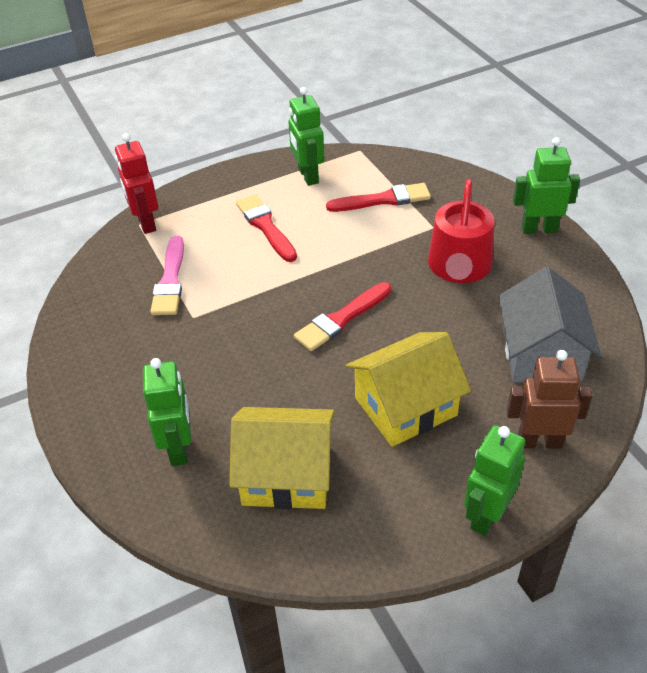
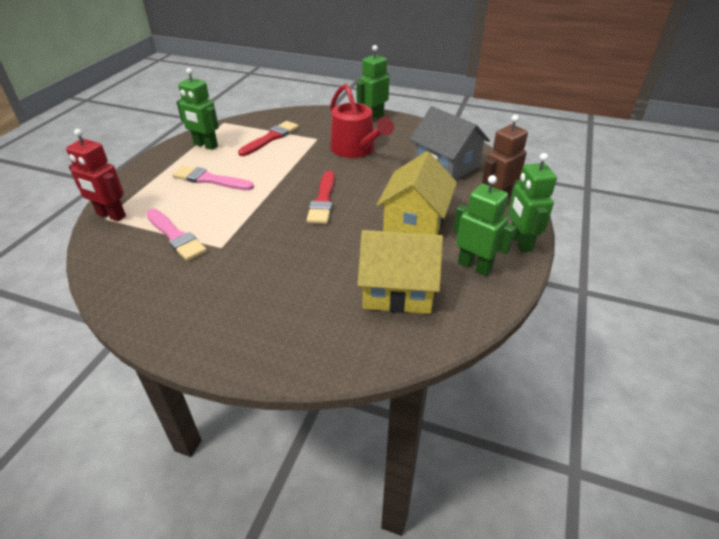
camera: 45 degrees left, 5 degrees down
(179, 448) = (310, 320): green robot -> green robot (474, 266)
(265, 226) = (210, 180): red brush -> pink brush
(286, 475) = (397, 290): yellow house -> yellow house turned 45 degrees clockwise

